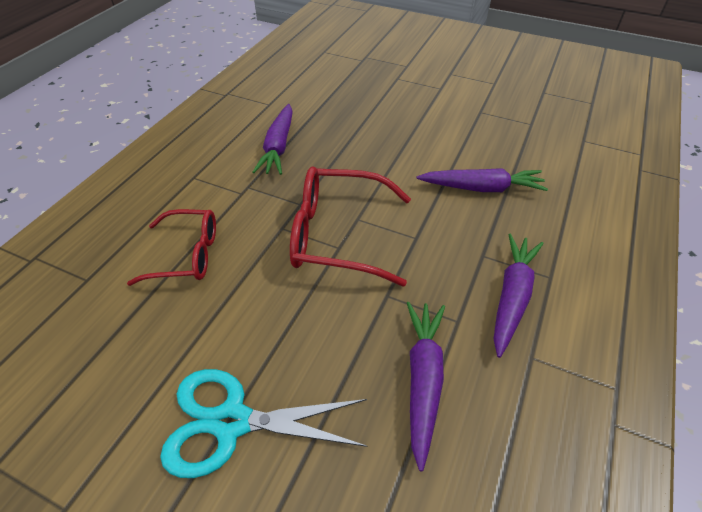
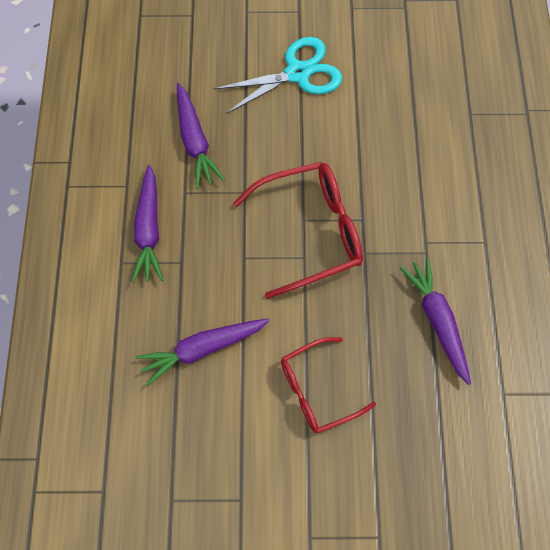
camera: 155 degrees right, 20 degrees up
(187, 255) = (416, 162): red glasses -> red glasses (317, 390)

